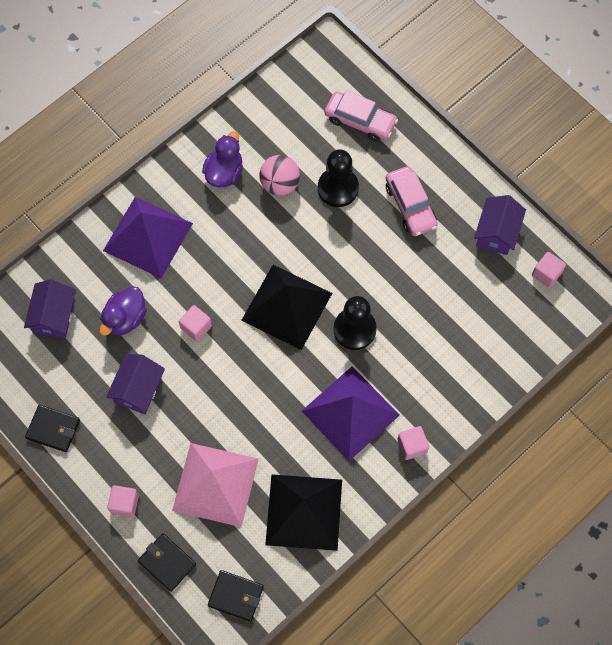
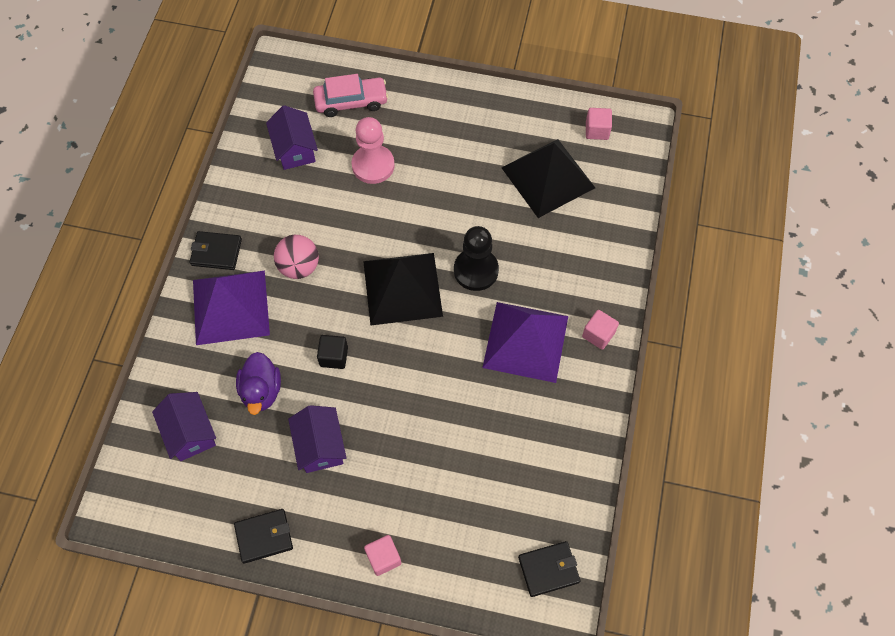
camera: 35 degrees left, 5 degrees down
(167, 562) = (463, 584): black wallet -> black wallet (216, 252)
(196, 327) = (334, 356): pink cube -> black cube
(215, 484) = (455, 482): pink pyramid -> none
(224, 172) = (262, 211): purple duck -> none
(280, 184) = (319, 191): pink ball -> pink ball (299, 267)
(303, 512) = (551, 452): black pyramid -> black pyramid (548, 177)
(338, 188) = (373, 165): black pawn -> pink pawn
(410, 205) = (445, 143): pink car -> none
(497, 232) = (532, 122): purple house -> purple house (295, 149)

